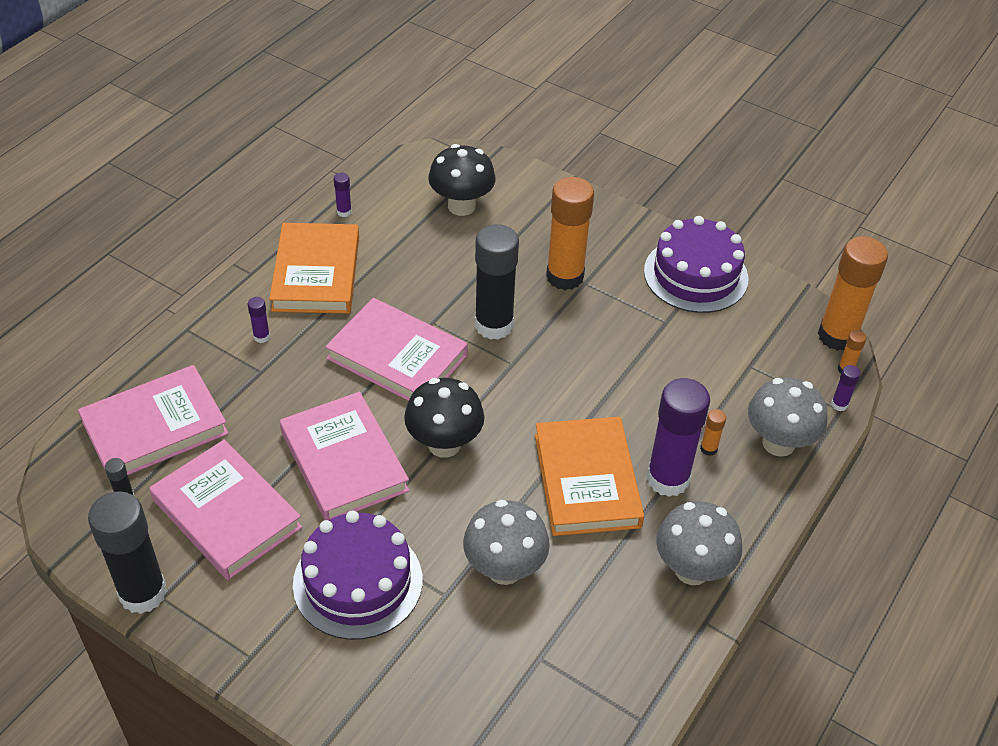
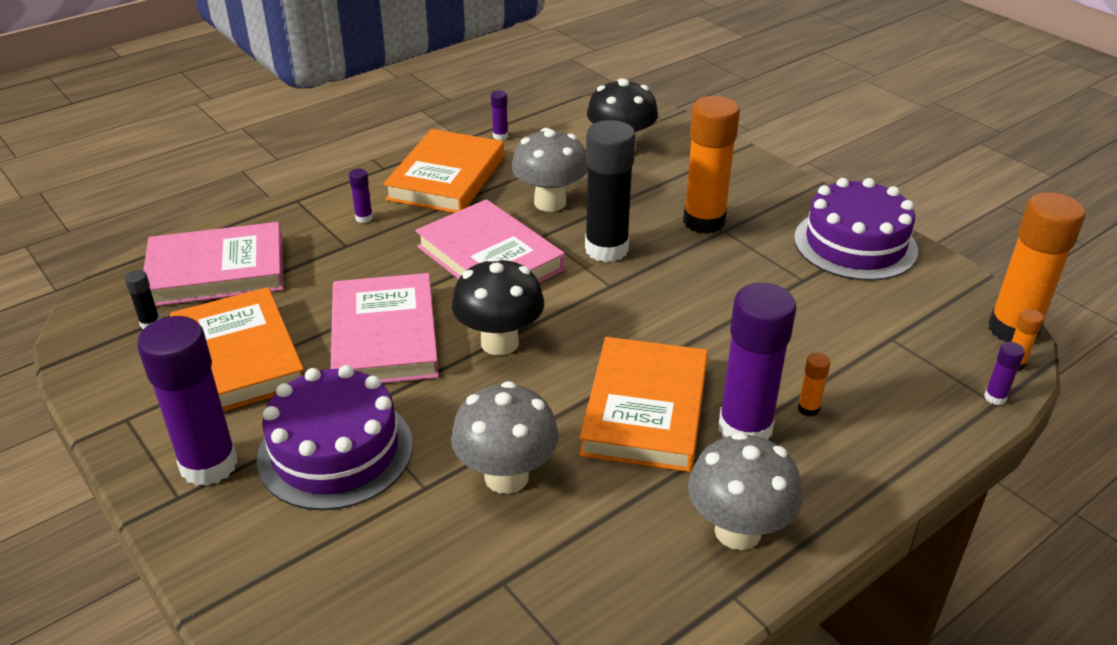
camera: 20 degrees right, 10 degrees down
(143, 593) = (111, 410): black glue stick -> none
(227, 513) = (239, 358): pink book -> orange book
(259, 622) = (209, 465): none -> purple glue stick
(778, 443) = (901, 421): grey mushroom -> grey mushroom (550, 202)

